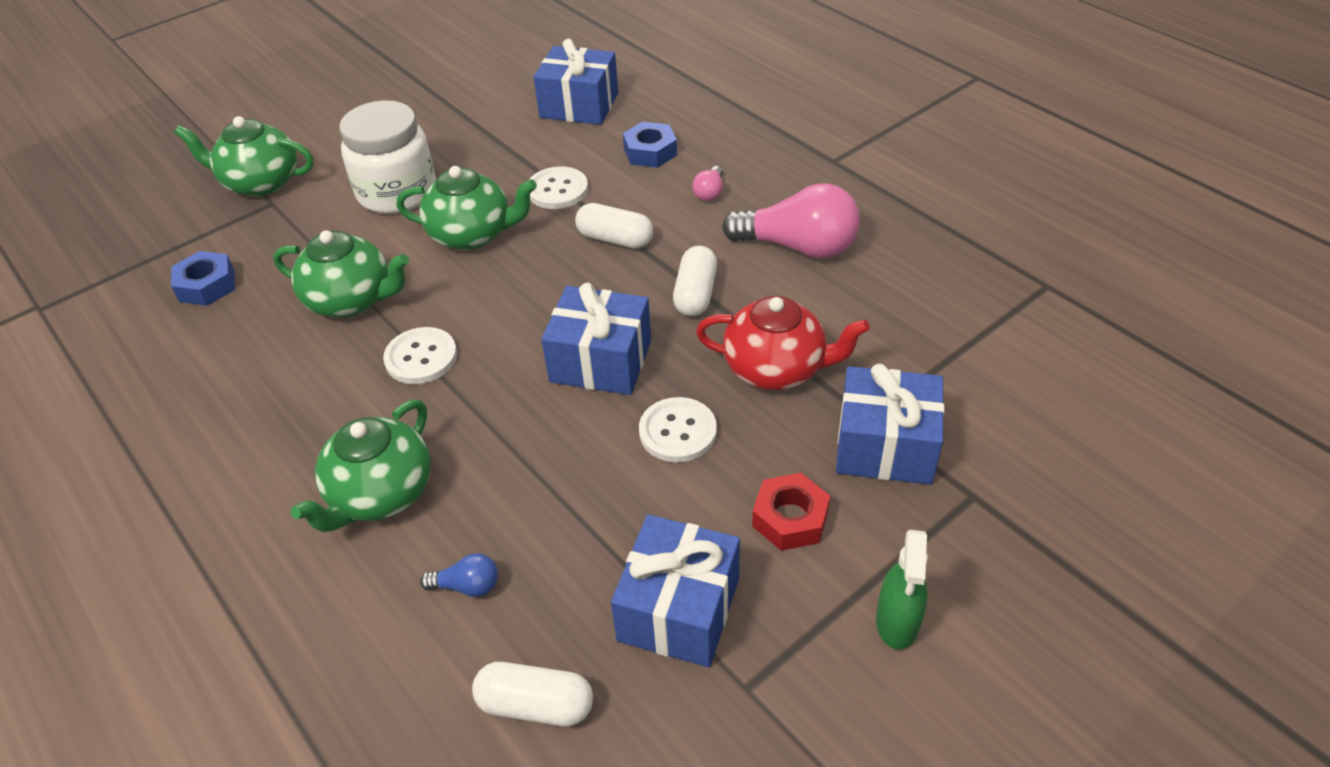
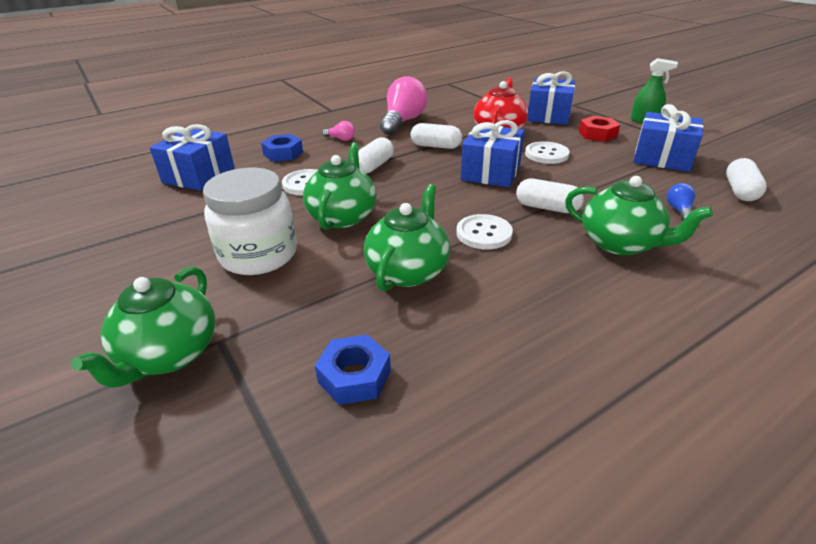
camera: 85 degrees left, 10 degrees down
(485, 422) = (547, 208): none -> white capsule

